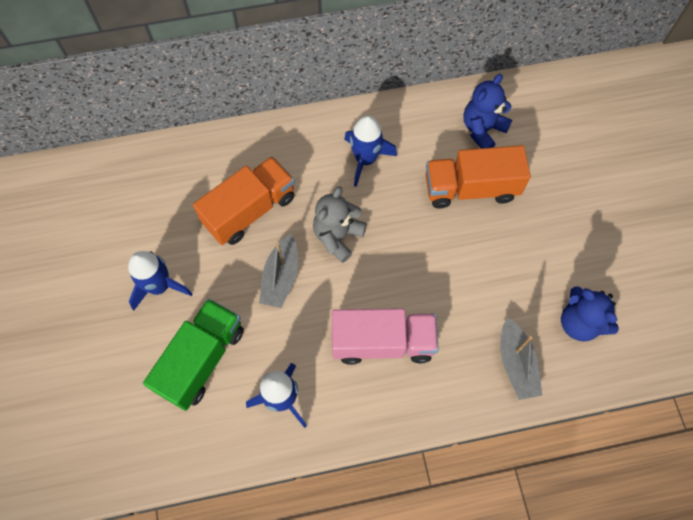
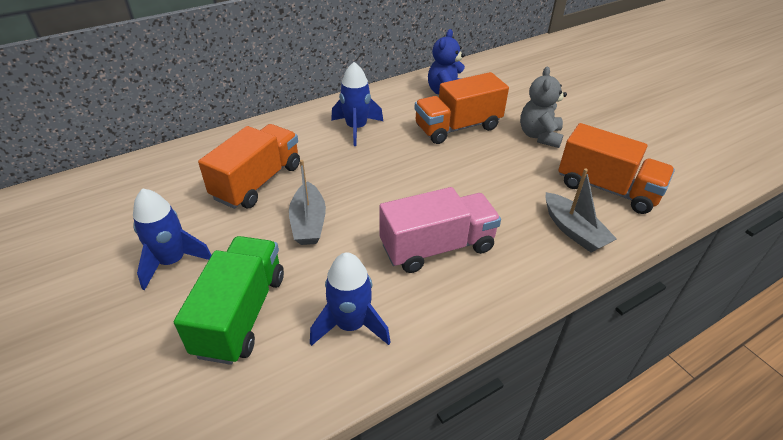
camera: 20 degrees left, 25 degrees down
(338, 236) = (354, 181): grey teddy bear -> grey teddy bear (539, 136)
(579, 322) = (607, 189): blue teddy bear -> orange truck

